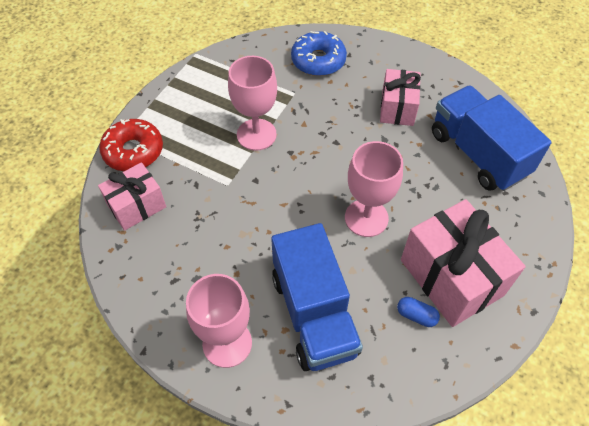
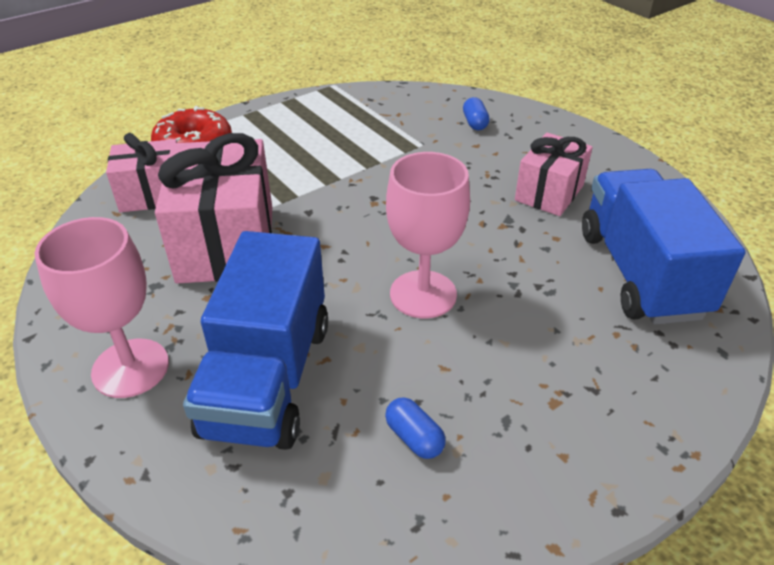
camera: 25 degrees right, 15 degrees down
(256, 134) = (345, 169): pink goblet -> none
(318, 60) = (475, 123): blue donut -> blue capsule
(451, 277) = (503, 408): pink gift -> pink gift (226, 243)

